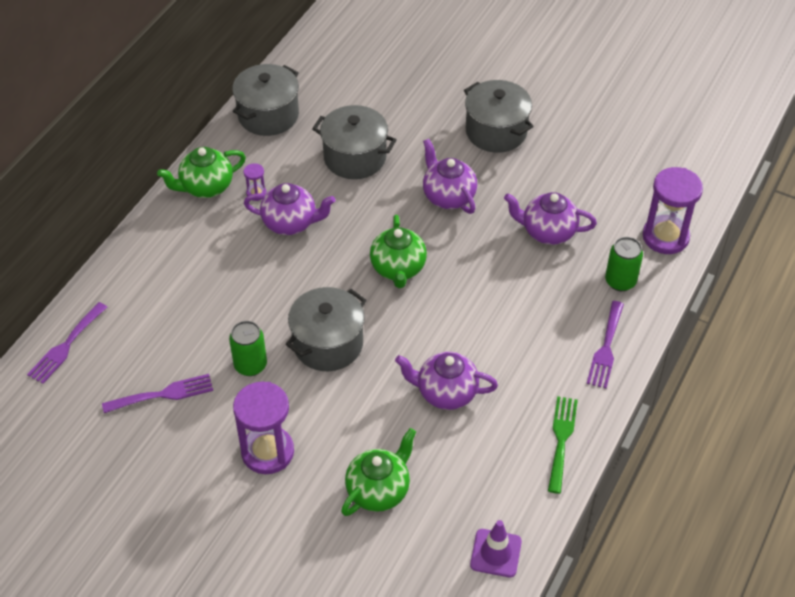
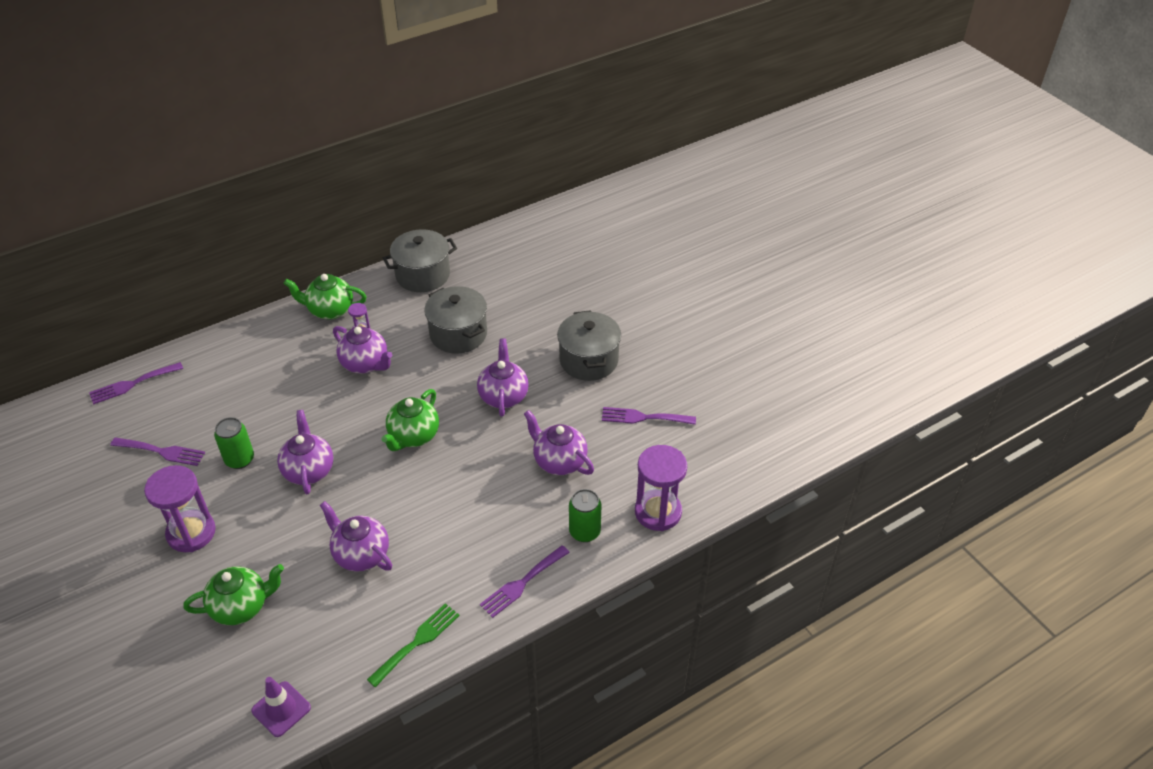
camera: 30 degrees right, 5 degrees down
(328, 344) = (309, 470): grey pot -> purple teapot
(586, 162) = (643, 417): none -> purple fork

